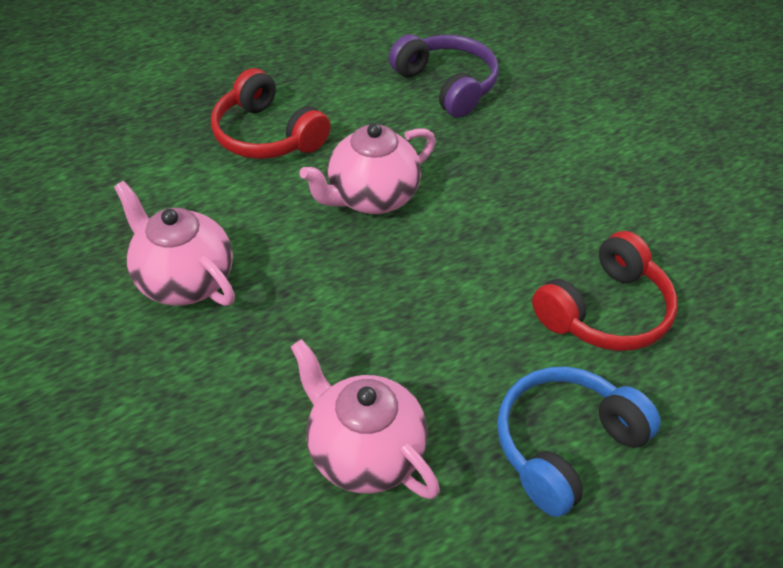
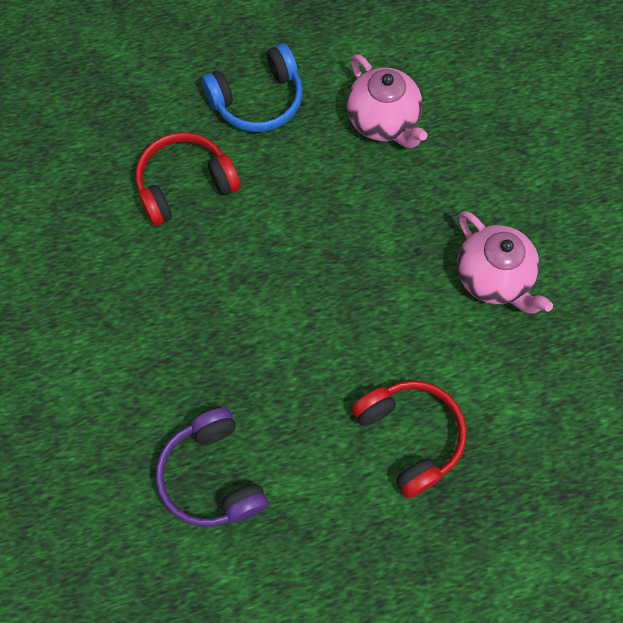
camera: 165 degrees left, 20 degrees up
(371, 198) = (329, 333): pink teapot -> none

